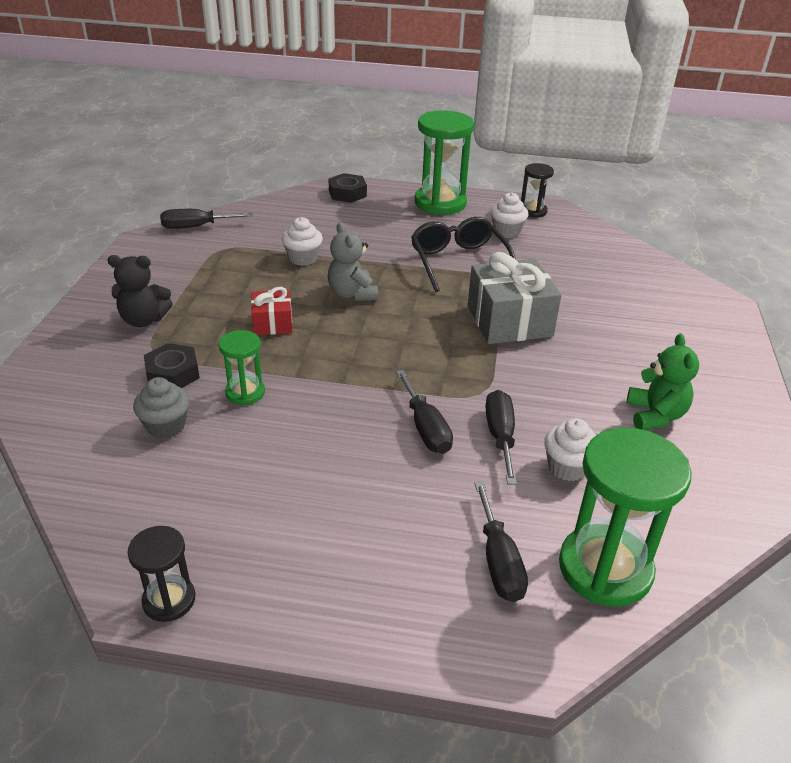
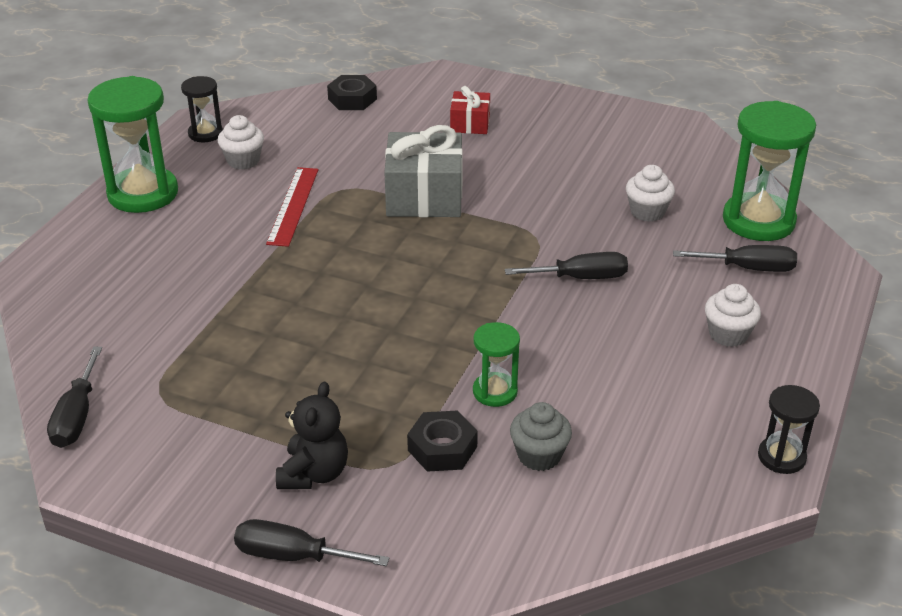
camera: 75 degrees left, 0 degrees up
(272, 323) = (366, 360): red gift -> red gift (470, 124)
(303, 258) = (224, 322): white cupcake -> white cupcake (728, 334)
(347, 193) = (65, 264): black nut -> black nut (352, 99)
(352, 294) = (327, 292): grey teddy bear -> none
(458, 262) = (293, 206): black glasses -> red ruler
(500, 436) = (601, 238): black screwdriver -> black screwdriver (293, 556)
(655, 415) = (591, 153): green teddy bear -> none

